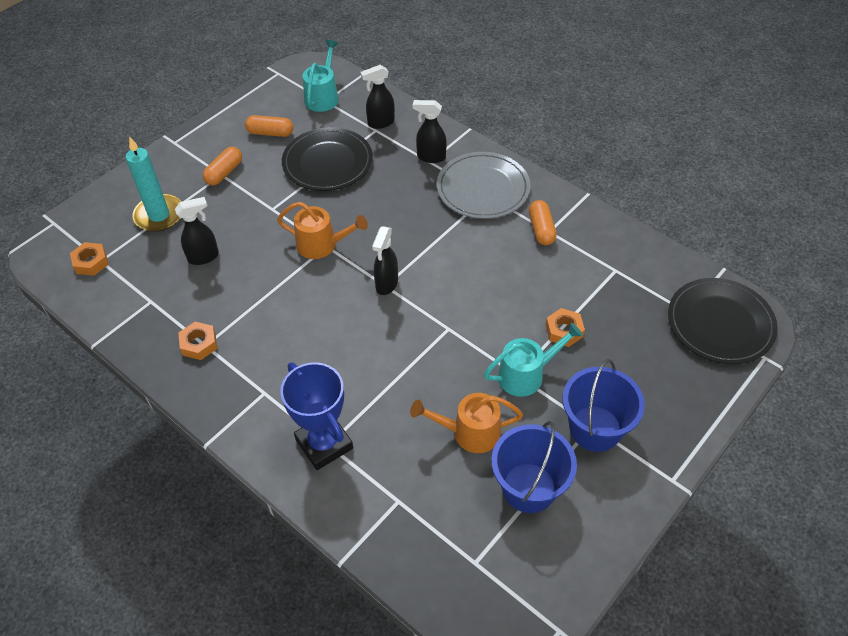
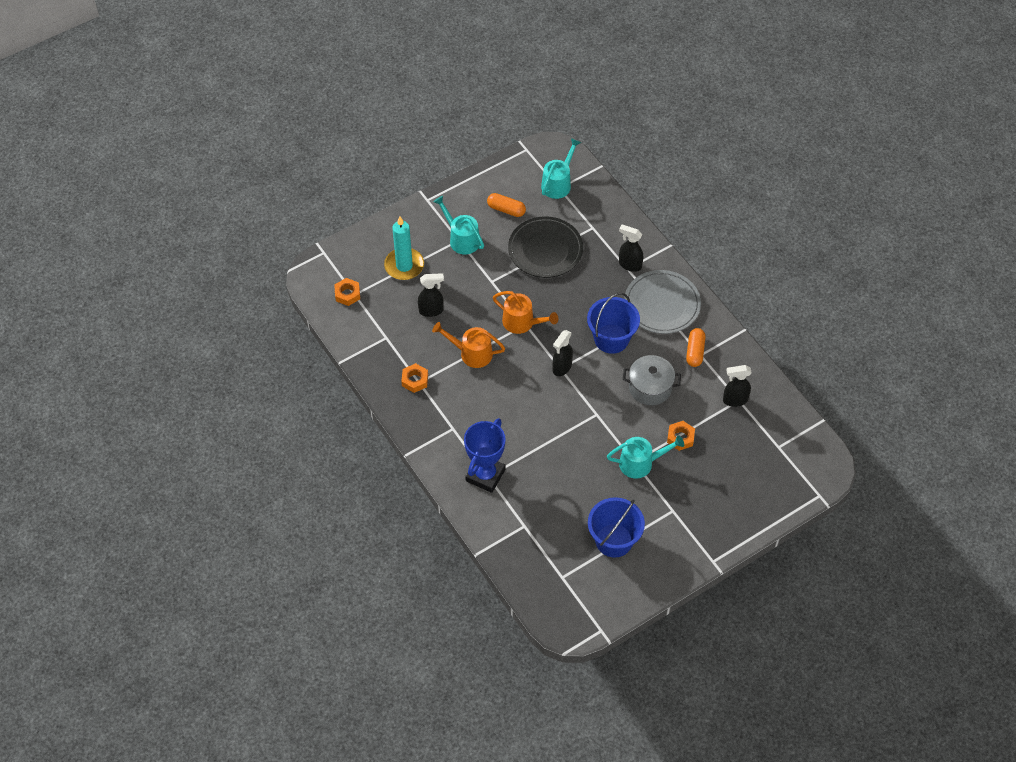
camera: 15 degrees right, 5 degrees up
(224, 173) = (461, 239): orange capsule -> turquoise watering can
(324, 444) = (485, 475): blue trophy -> blue trophy turned 45 degrees clockwise
(380, 123) = (598, 221): black spray bottle -> black spray bottle (734, 400)
(469, 432) = (586, 493): orange watering can -> orange watering can (471, 353)
(503, 281) = (650, 387): none -> grey pot
(595, 428) = (674, 513): blue bucket -> blue bucket (611, 339)
(720, 323) = (799, 462): black plate -> none

